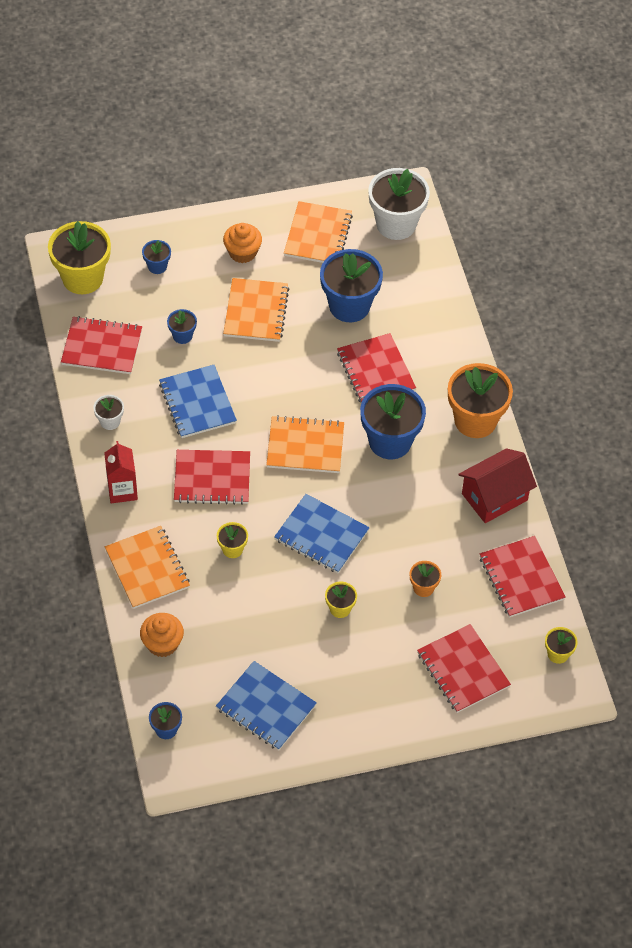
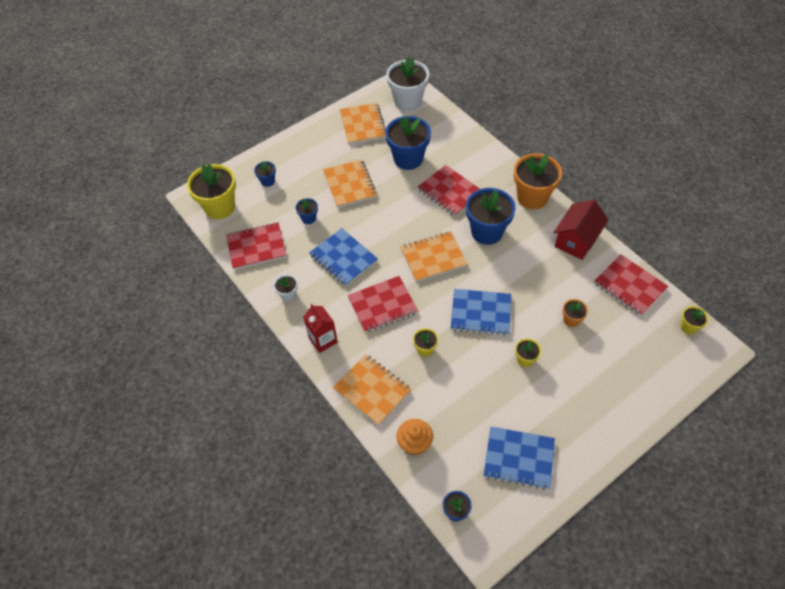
camera: 20 degrees left, 0 degrees up
(242, 252) = (320, 152): orange cupcake -> none
(463, 670) = (635, 366): red notebook -> none

